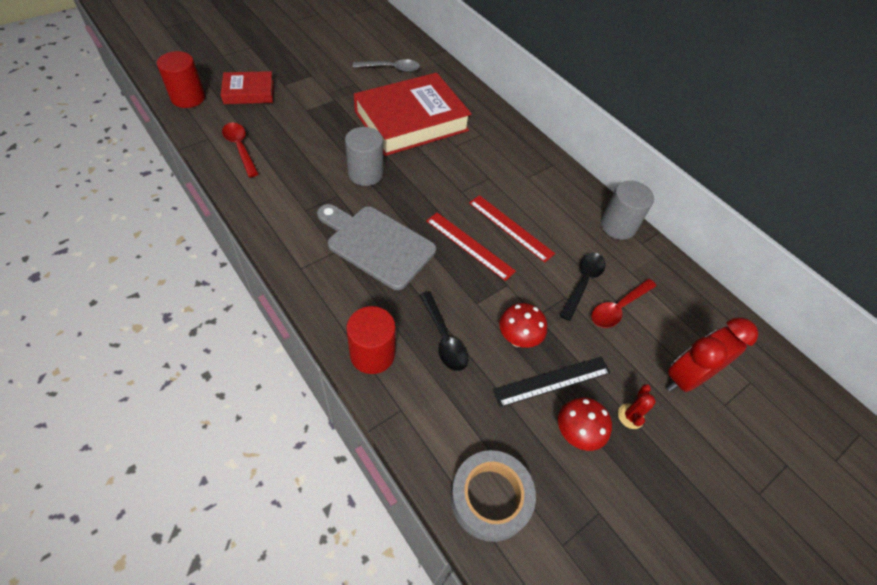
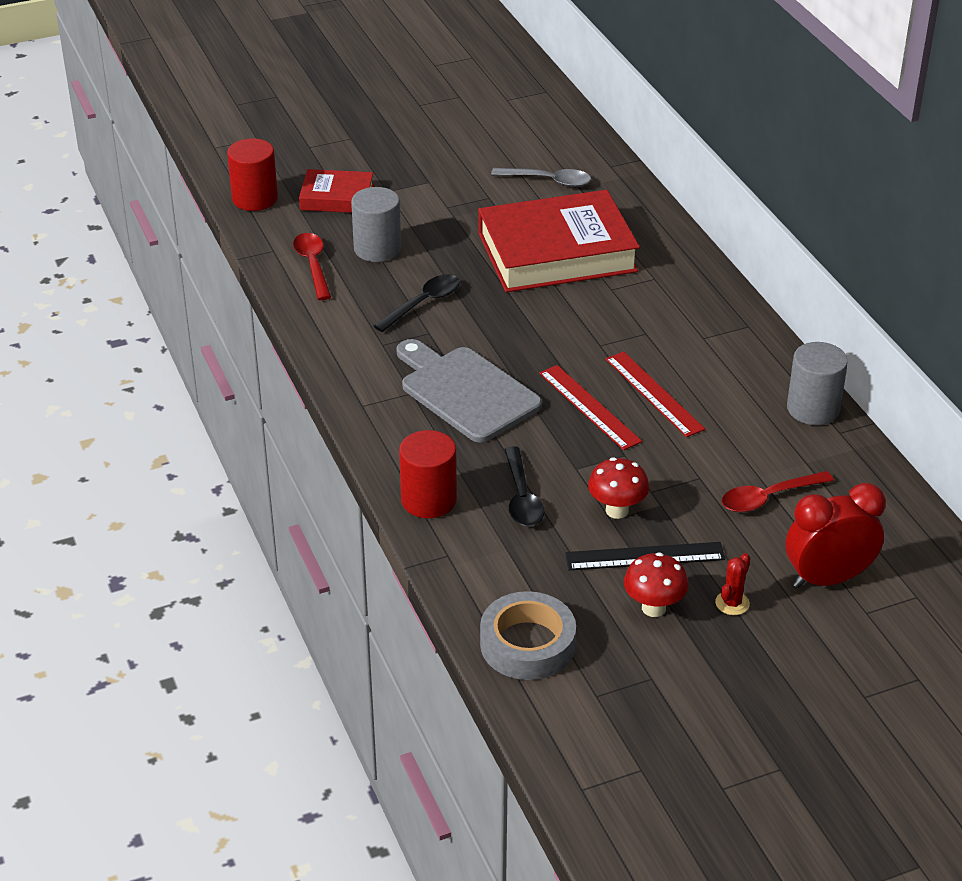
camera: 20 degrees right, 15 degrees down
(365, 173) = (473, 311): grey cylinder -> grey cylinder (377, 249)
(583, 283) = (731, 465): black spoon -> black spoon (423, 303)

